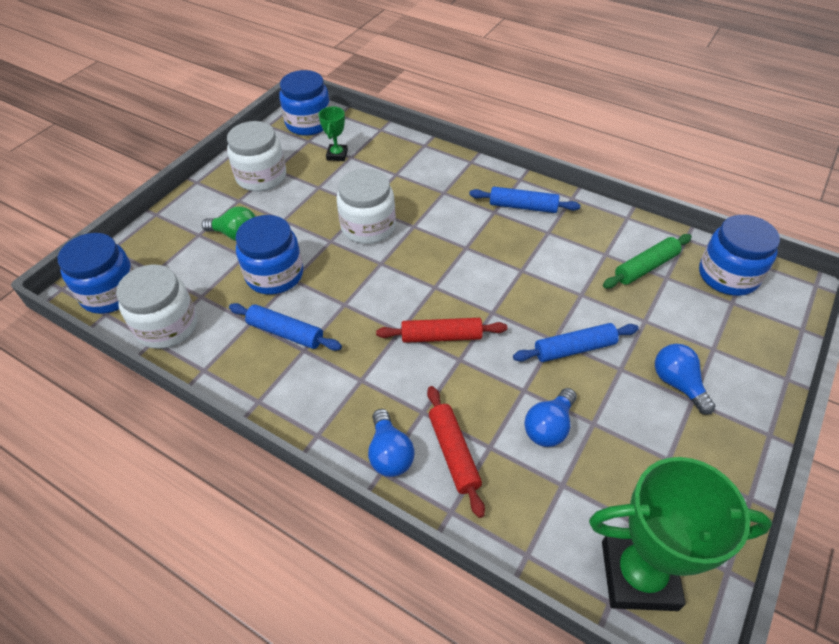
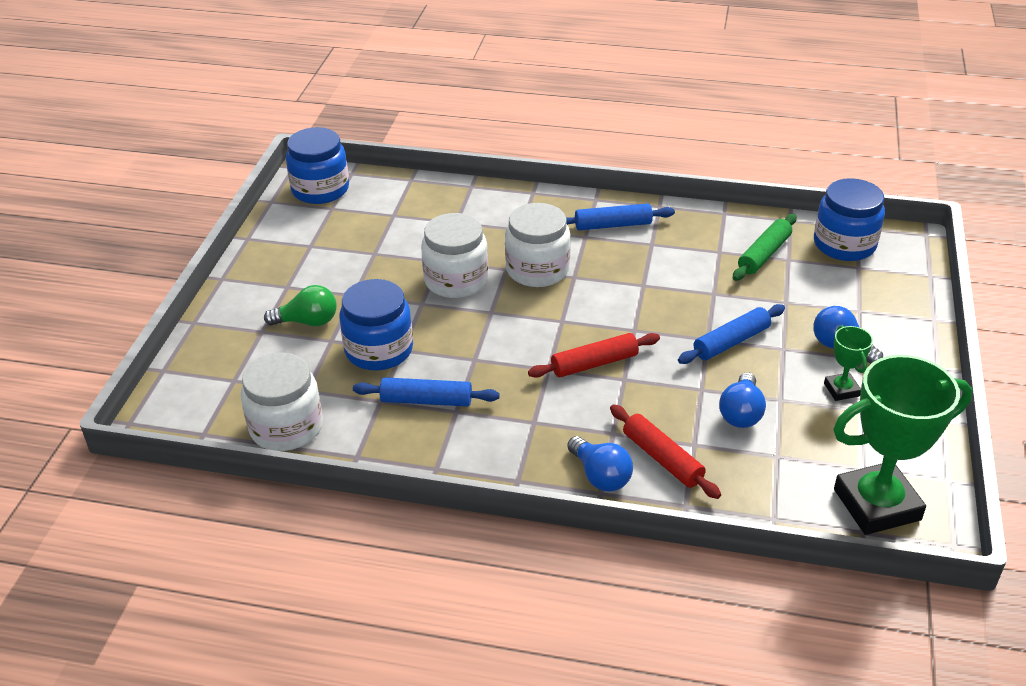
camera: 20 degrees left, 10 degrees down
(110, 293) = (195, 412): blue jar -> none
(261, 177) = (299, 257): white jar -> white jar (537, 270)
(337, 155) = (376, 216): green trophy -> green trophy (841, 390)

